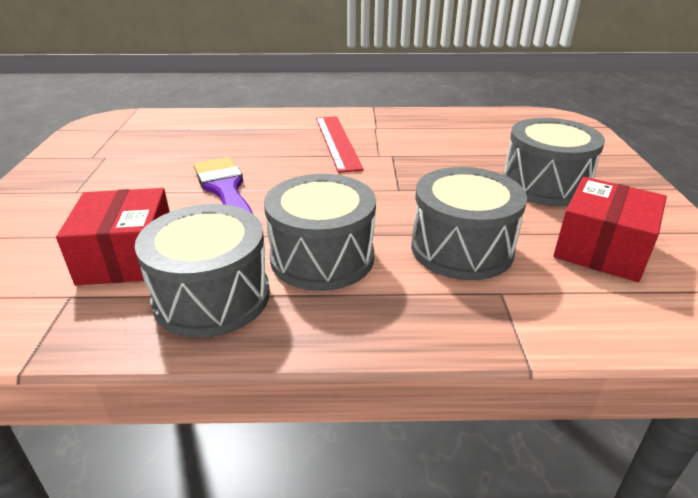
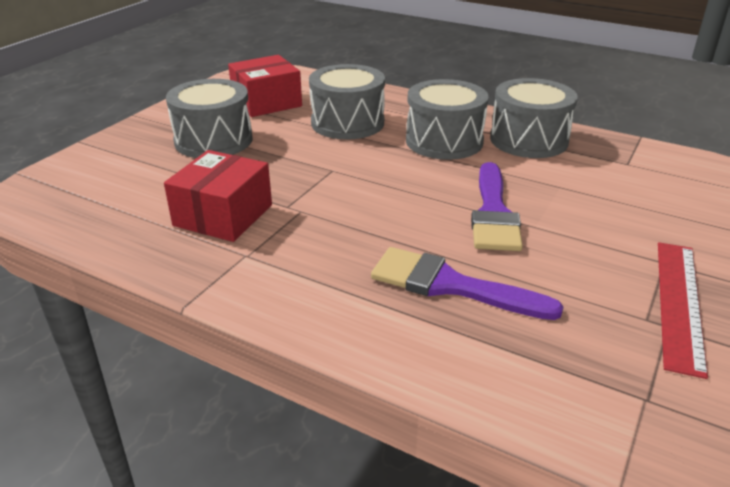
camera: 150 degrees left, 0 degrees up
(128, 257) = (589, 177): red box -> red box (223, 215)
(237, 143) = (450, 285): none -> purple brush
(337, 142) = (323, 244): red ruler -> red ruler (679, 303)

